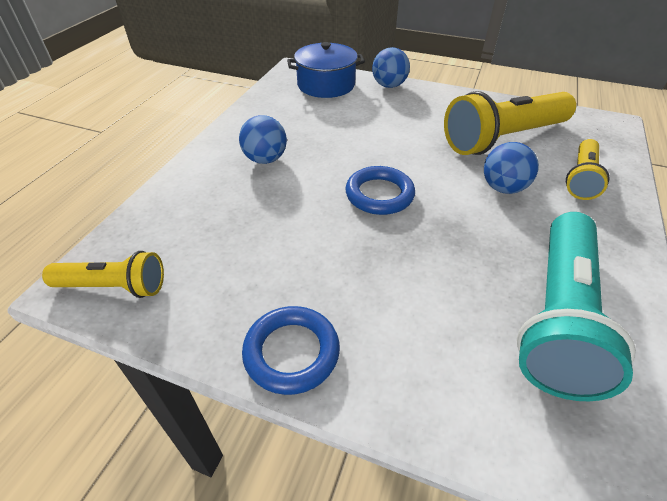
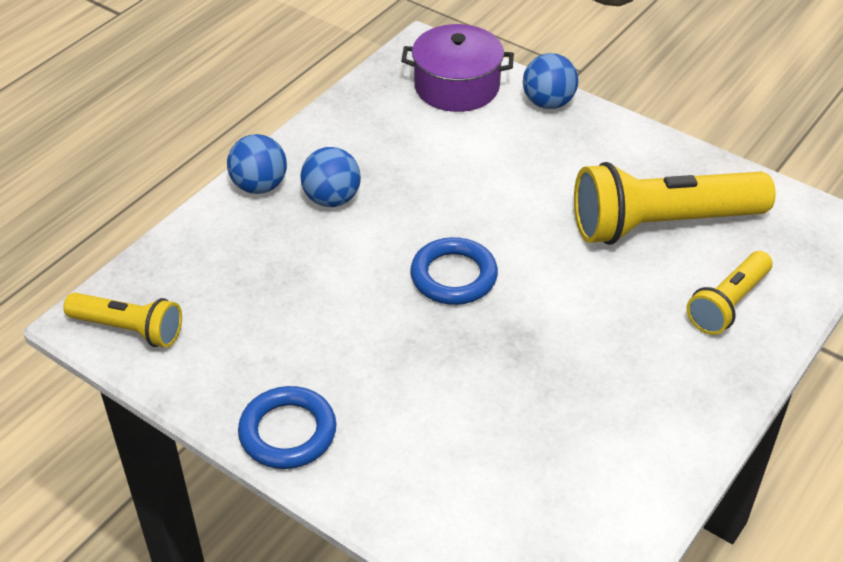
camera: 15 degrees right, 0 degrees up
(326, 85) = (456, 86): blue pot -> purple pot
(503, 188) = (615, 297): blue ball -> blue ball (259, 186)
(558, 316) = (579, 458): turquoise flashlight -> none

